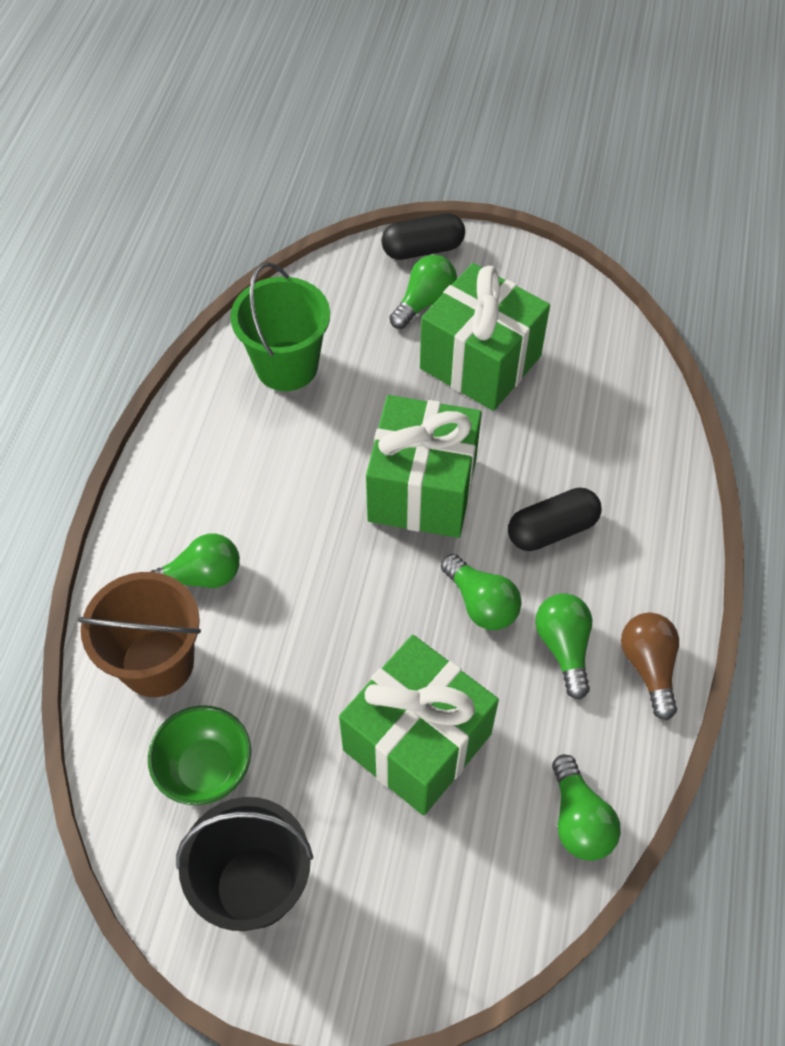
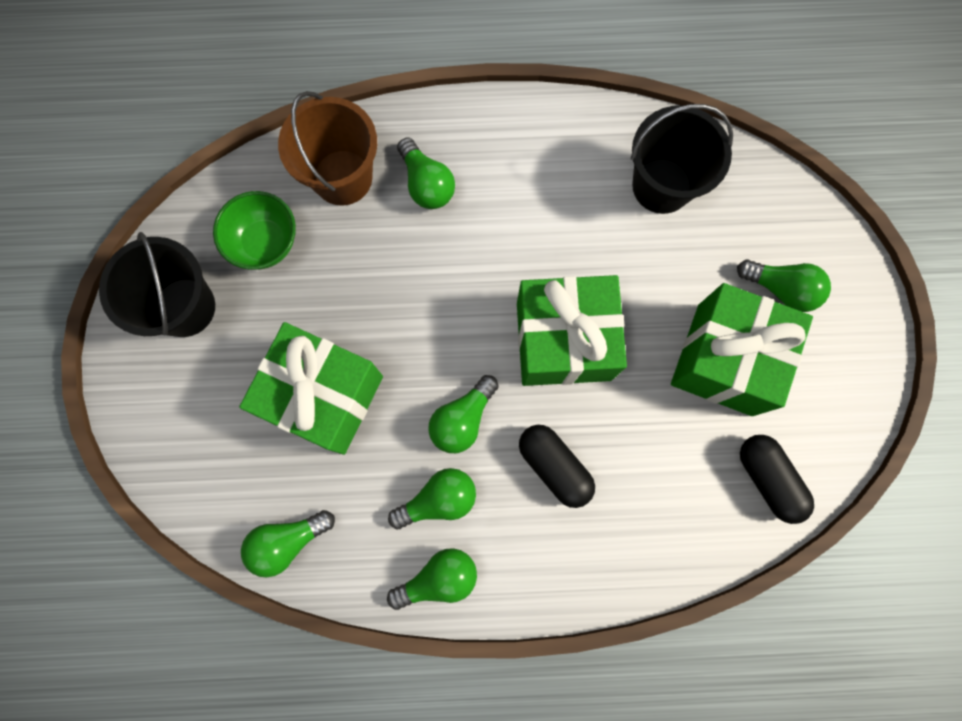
camera: 75 degrees right, 20 degrees up
(287, 366) = (661, 185): green bucket -> black bucket
(423, 249) = (849, 270): black capsule -> black capsule (768, 479)
(648, 666) = (439, 578): brown light bulb -> green light bulb

